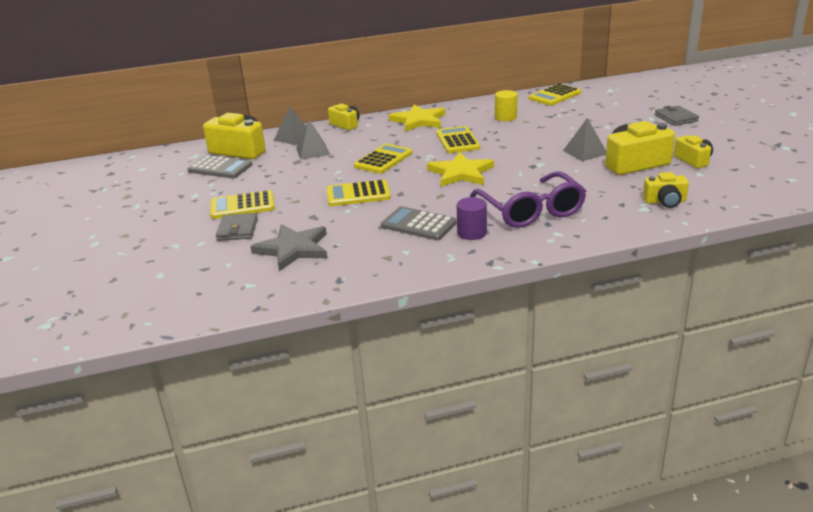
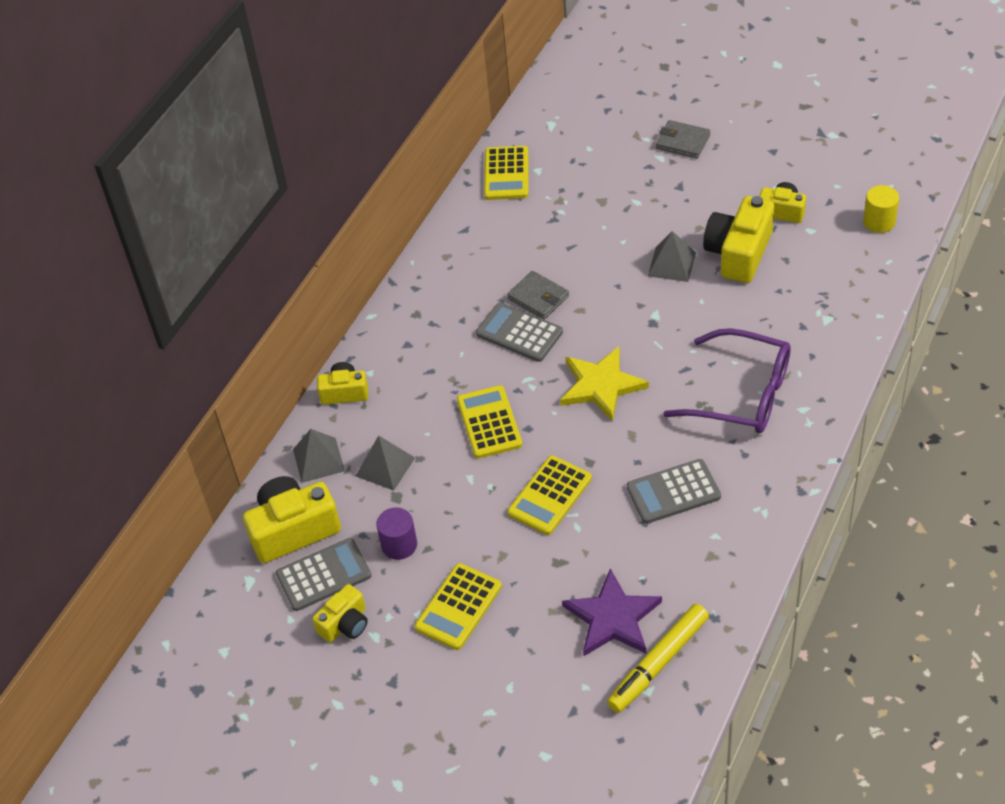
camera: 45 degrees left, 20 degrees up
(237, 229) = (514, 640): grey wallet -> grey wallet (538, 297)
(276, 278) = (658, 663): none -> yellow marker
(293, 249) = (612, 618): grey star -> purple star
(418, 120) = (420, 325): yellow star -> none
(457, 141) = (519, 333): yellow calculator -> grey calculator
(472, 233) = (735, 465): purple cylinder -> purple cylinder (399, 545)
(505, 117) = (510, 253): yellow cylinder -> yellow cylinder (879, 222)
(665, 201) = (831, 296): yellow camera -> yellow camera (345, 624)

